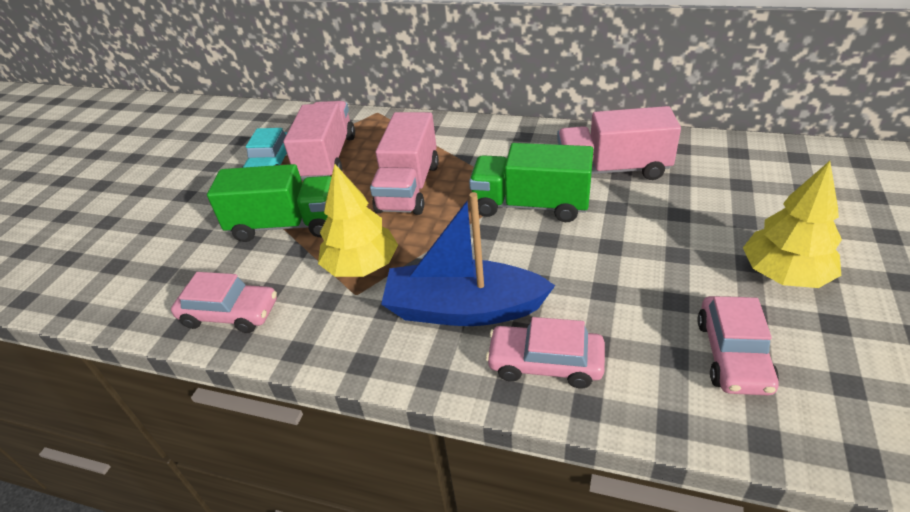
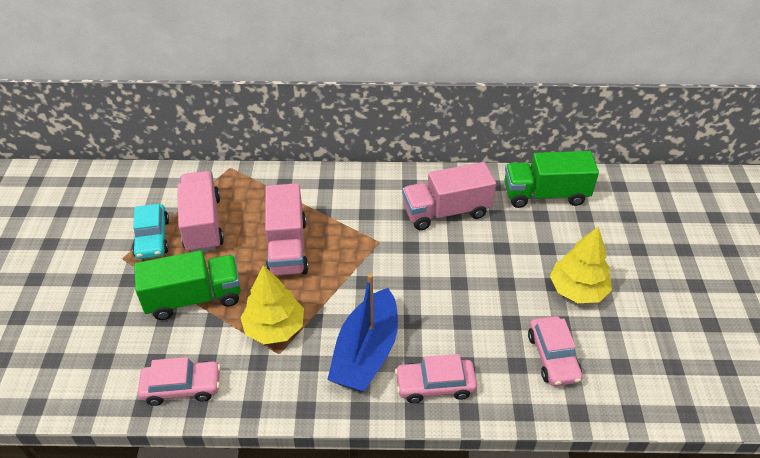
camera: 20 degrees left, 5 degrees up
(463, 309) = (366, 352): blue boat -> blue boat turned 60 degrees counterclockwise
(531, 205) = (392, 253): green truck -> green truck (545, 194)

